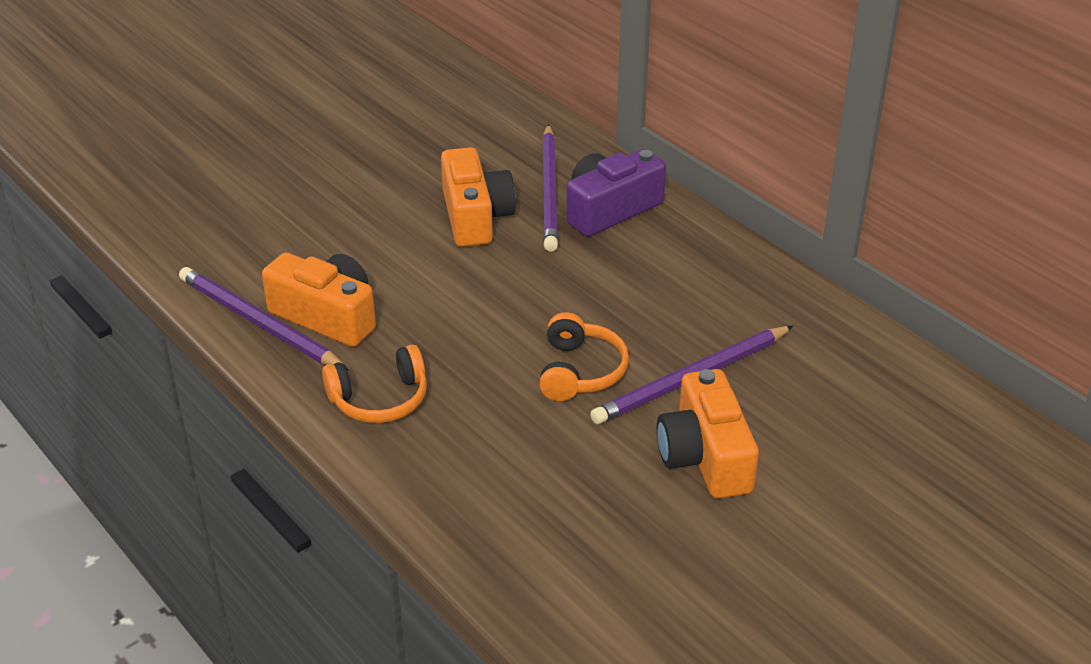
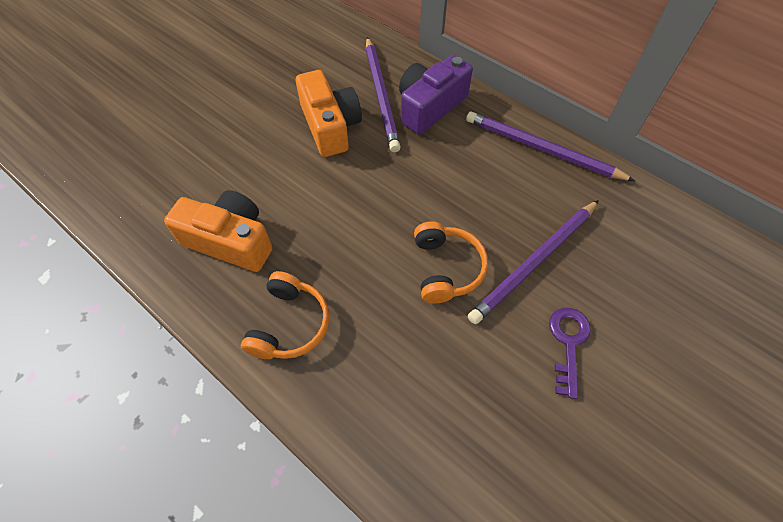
camera: 10 degrees left, 20 degrees up
(259, 323) = (174, 257): purple pencil -> purple pencil (542, 149)
(380, 399) = (289, 324): orange headphones -> orange headphones turned 45 degrees counterclockwise
(705, 456) = (568, 343): orange camera -> purple key

